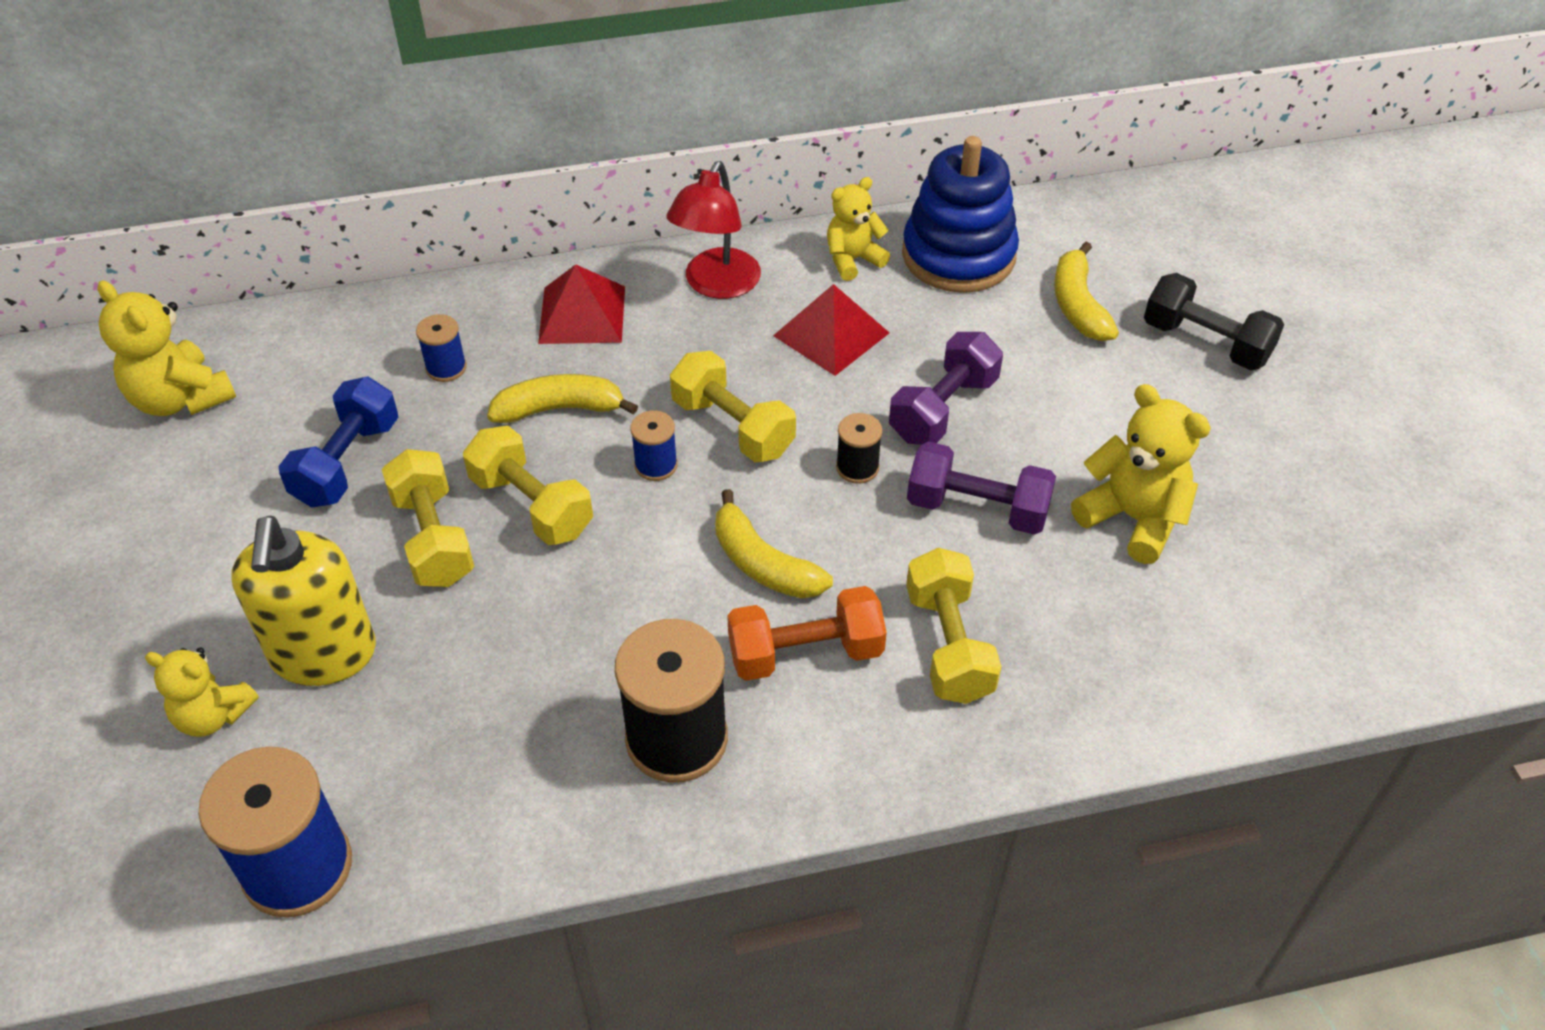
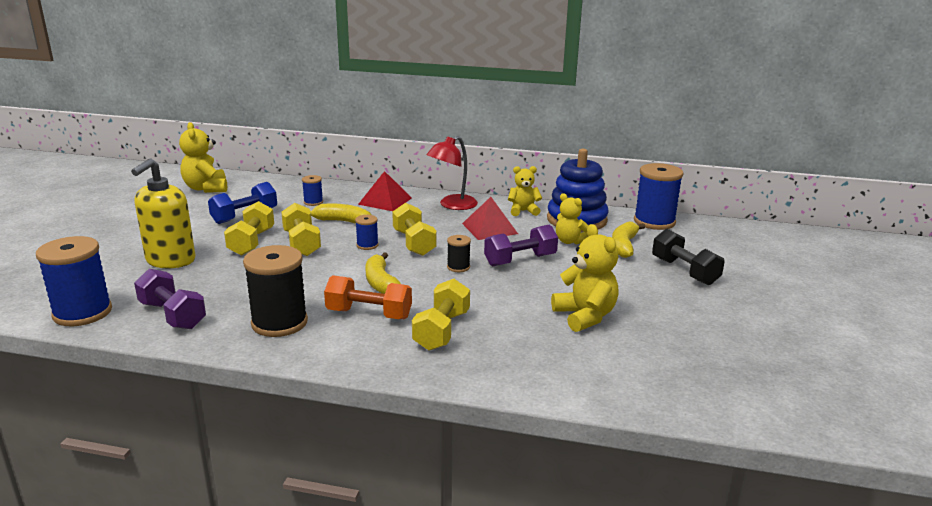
camera: 25 degrees right, 25 degrees down
(213, 715) = (110, 265): yellow teddy bear -> yellow teddy bear (570, 241)
(977, 508) = (504, 293): purple dumbbell -> purple dumbbell (172, 315)
(1083, 216) = (654, 222): none -> blue spool

